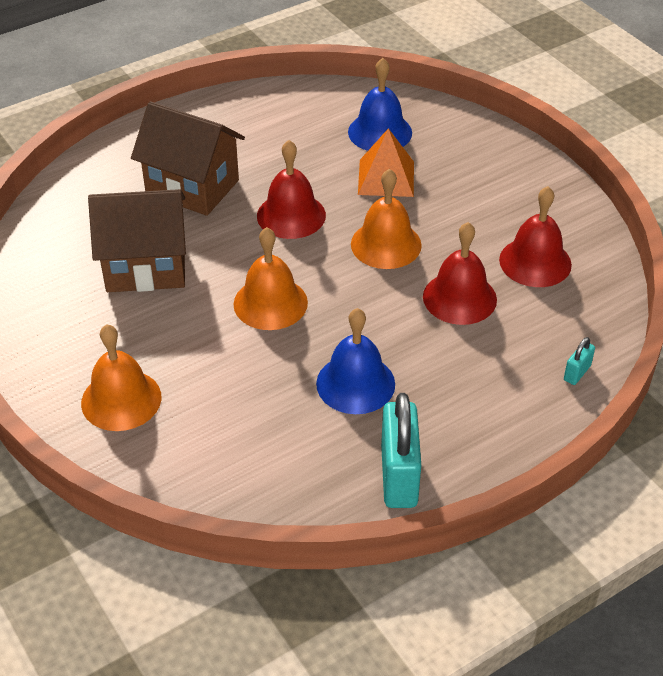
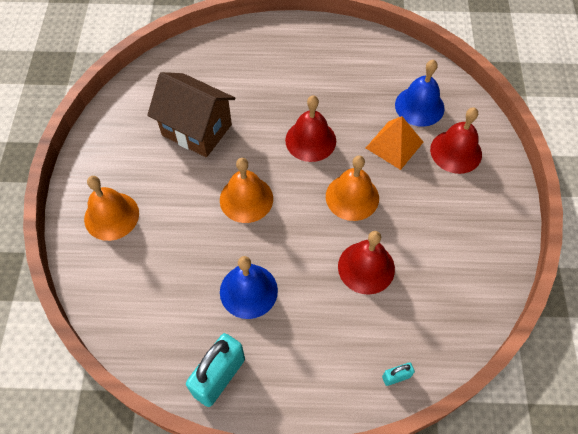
camera: 35 degrees right, 15 degrees up
(192, 187) = (268, 86): brown house -> none
(535, 262) = (441, 270): red bell -> red bell (456, 151)

